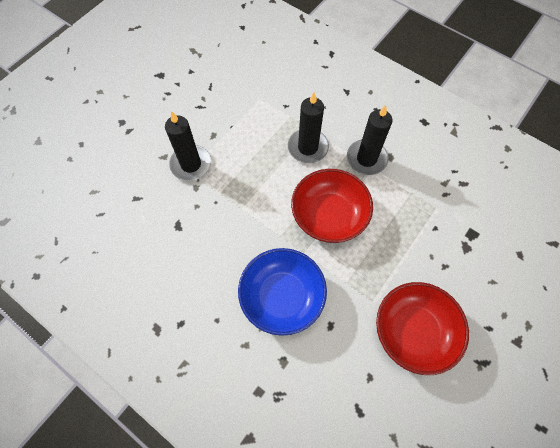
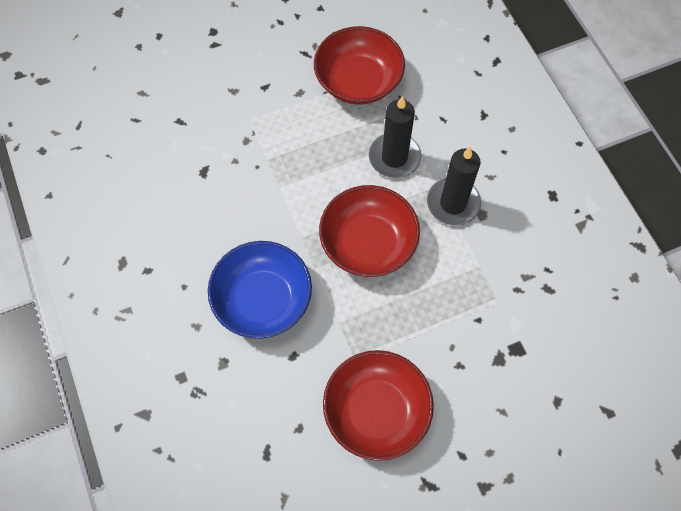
camera: 30 degrees right, 0 degrees up
(191, 164) = (256, 113): black candle -> none
(249, 108) = (358, 81): none -> red bowl

